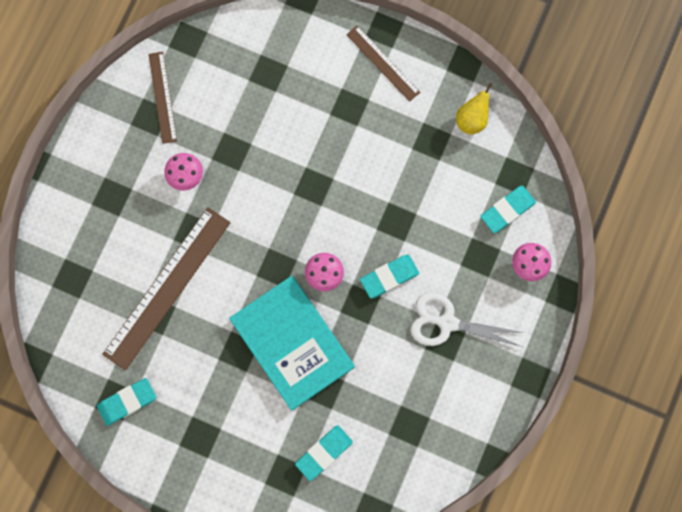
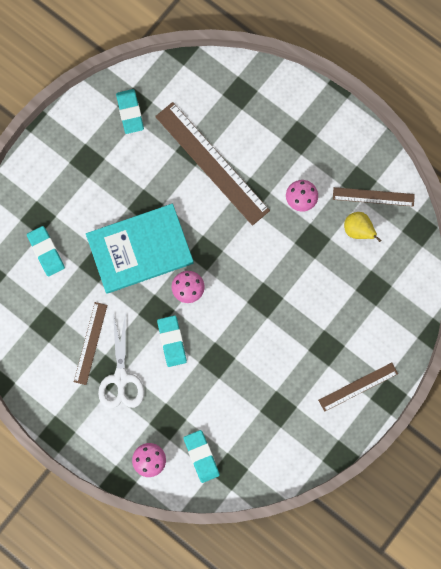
camera: 105 degrees right, 0 degrees up
(417, 369) = (90, 343): none -> brown ruler
(447, 323) = (121, 378): white scissors -> white scissors turned 150 degrees clockwise
(471, 119) = (288, 449): yellow pear -> yellow pear (358, 230)

